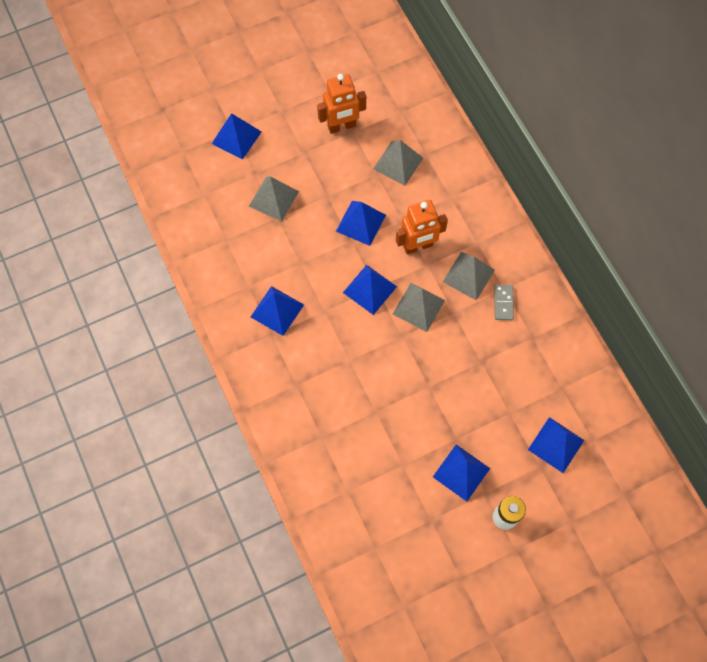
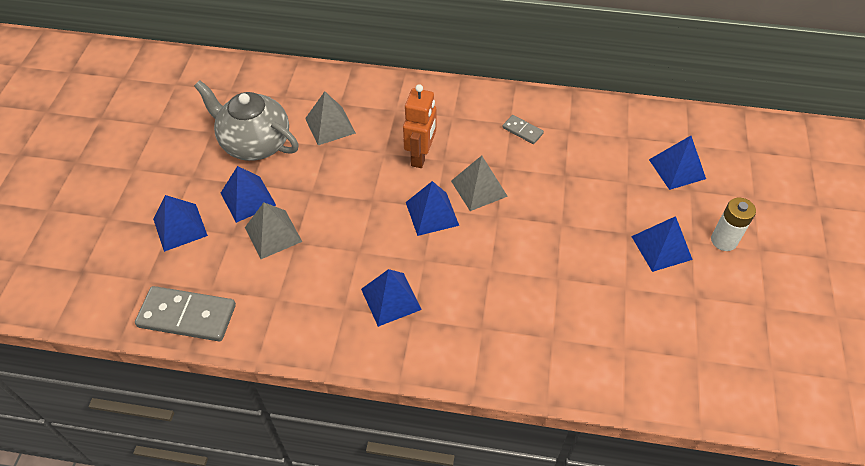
camera: 55 degrees left, 15 degrees down
(175, 196) = (187, 316): none -> grey domino
(341, 126) = (255, 143): orange robot -> grey teapot
(361, 223) = (361, 183): blue pyramid -> blue pyramid (248, 199)
(468, 275) = (478, 139): grey pyramid -> none

